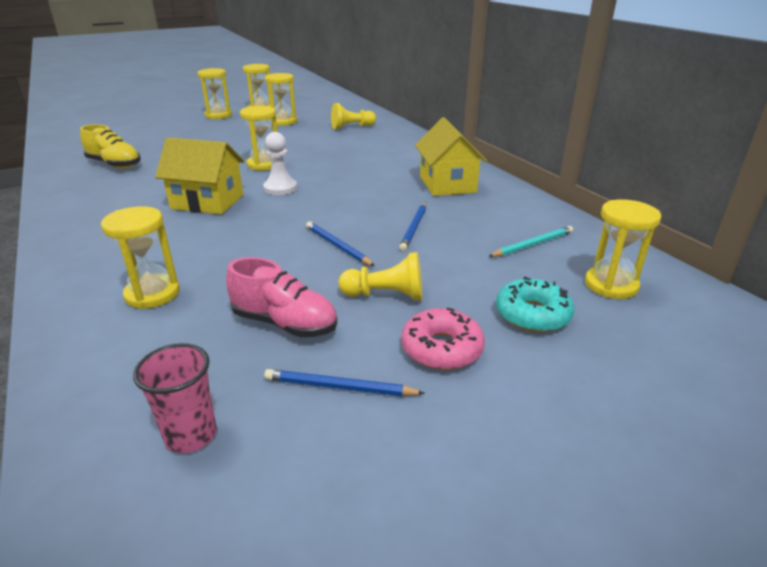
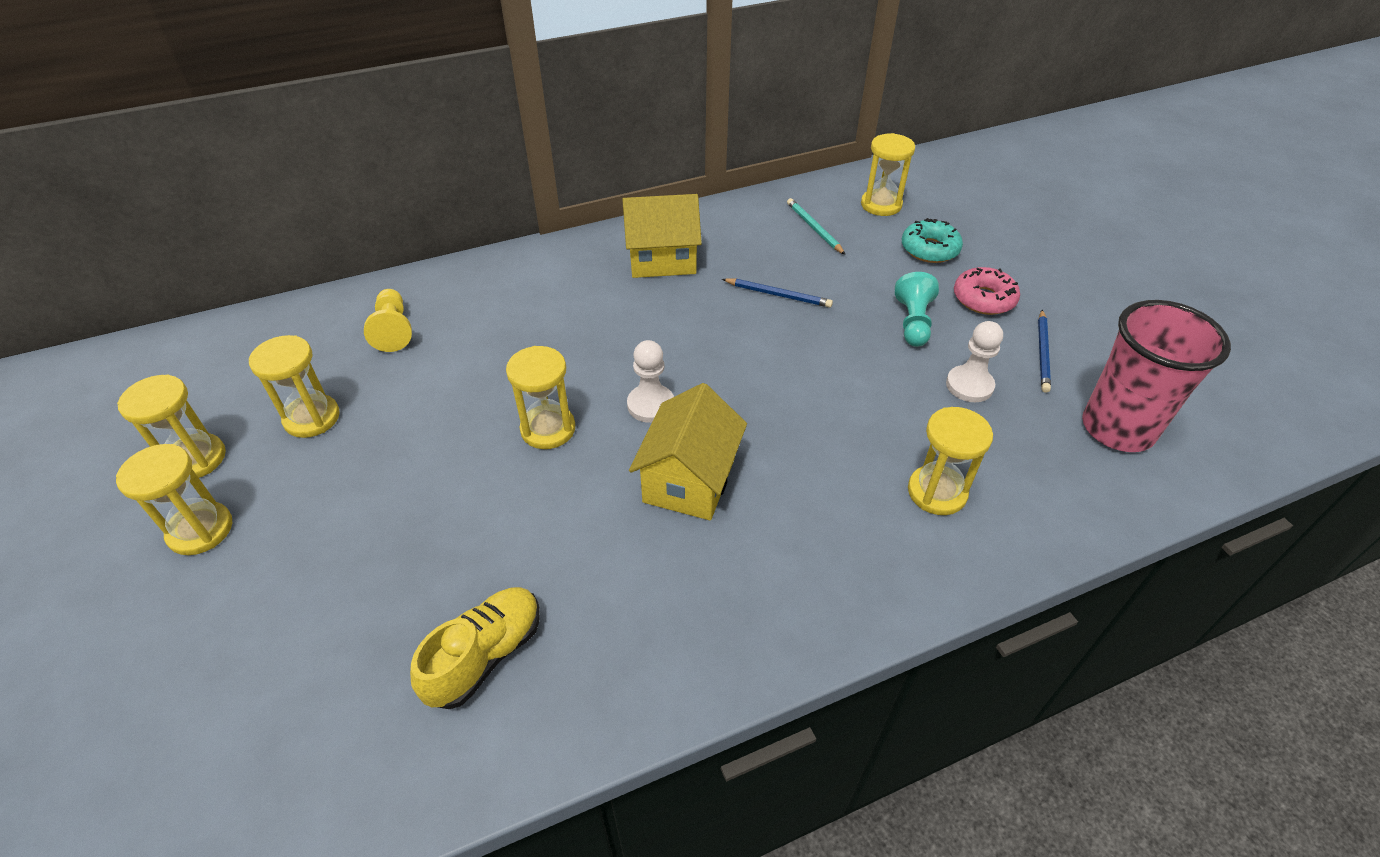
camera: 85 degrees left, 15 degrees up
(191, 435) = (1117, 429): pink cup -> pink cup, size x1.86
(285, 323) = (969, 385): pink shoe -> white pawn
(337, 246) = (821, 351): blue pencil -> none
(386, 295) = (913, 322): yellow pawn -> turquoise pawn

